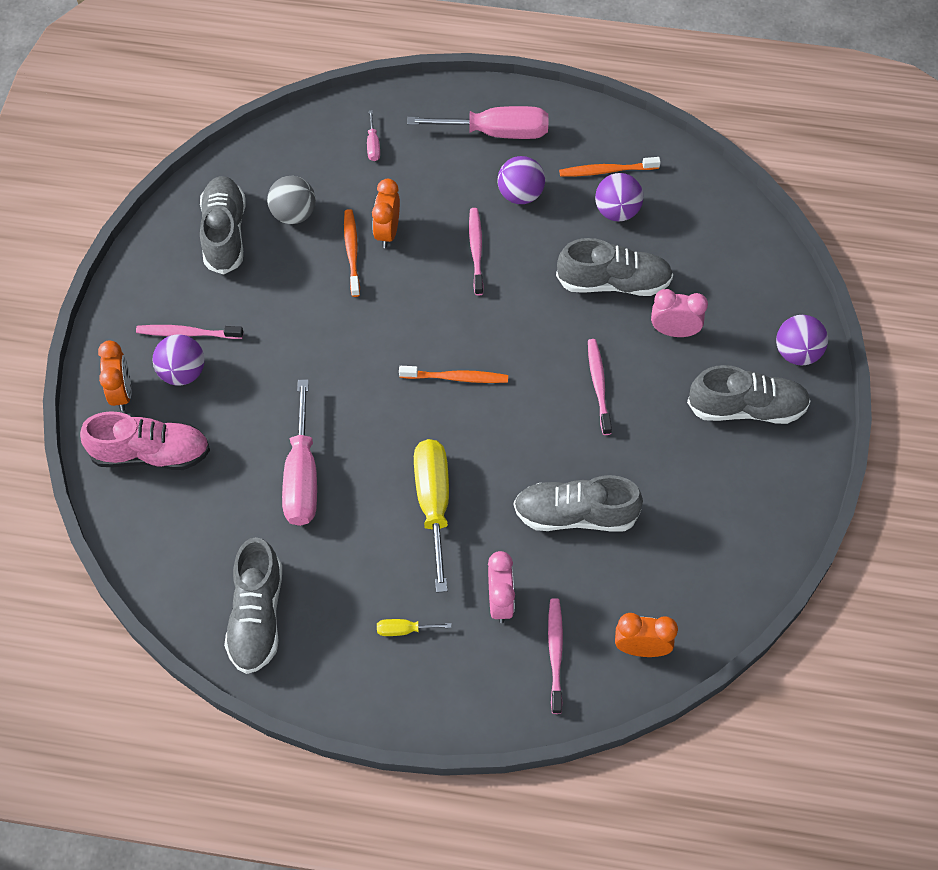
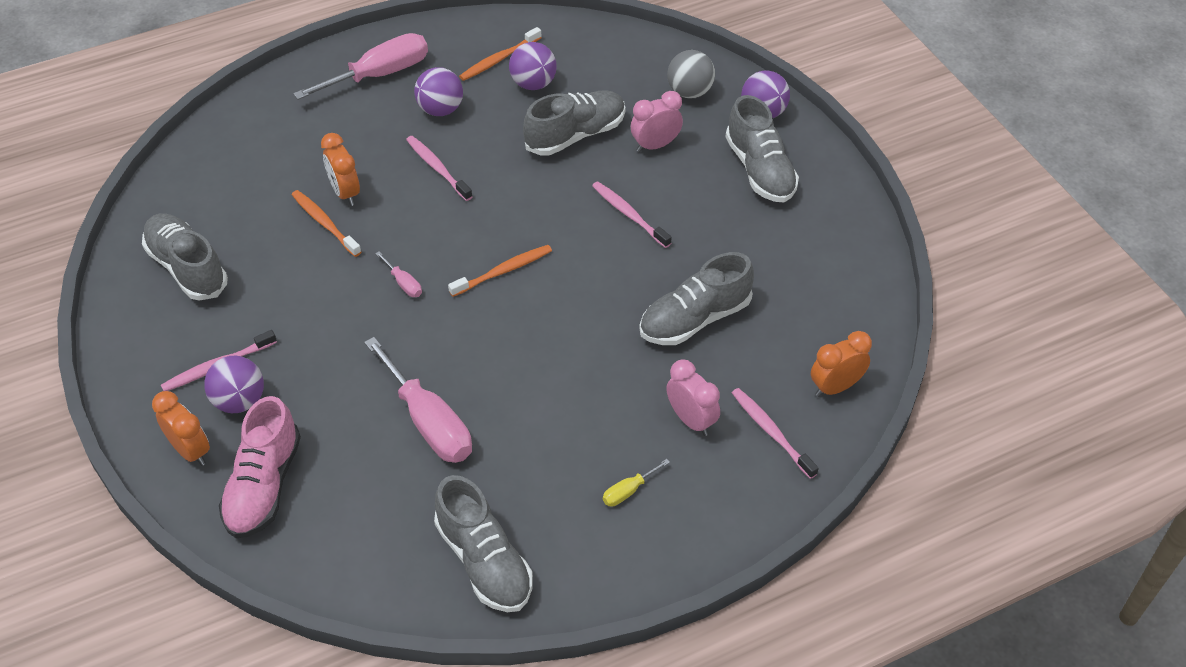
camera: 35 degrees left, 10 degrees down
(151, 454) = (264, 485): pink shoe -> pink shoe turned 135 degrees clockwise
(294, 214) = (243, 221): grey ball -> grey ball (689, 92)
(373, 145) = (275, 134): pink screwdriver -> pink screwdriver (403, 283)
(433, 504) = (568, 378): yellow screwdriver -> none
(746, 408) = (760, 170): grey shoe -> grey shoe turned 105 degrees clockwise

